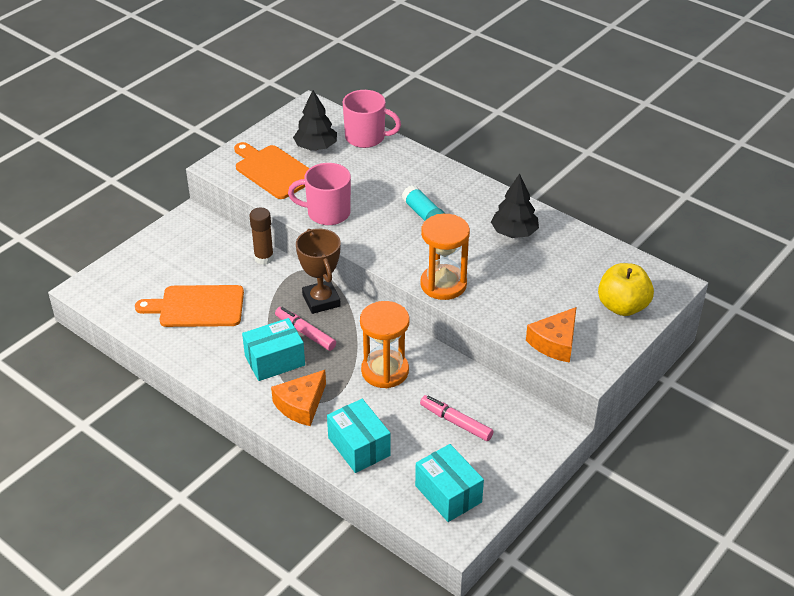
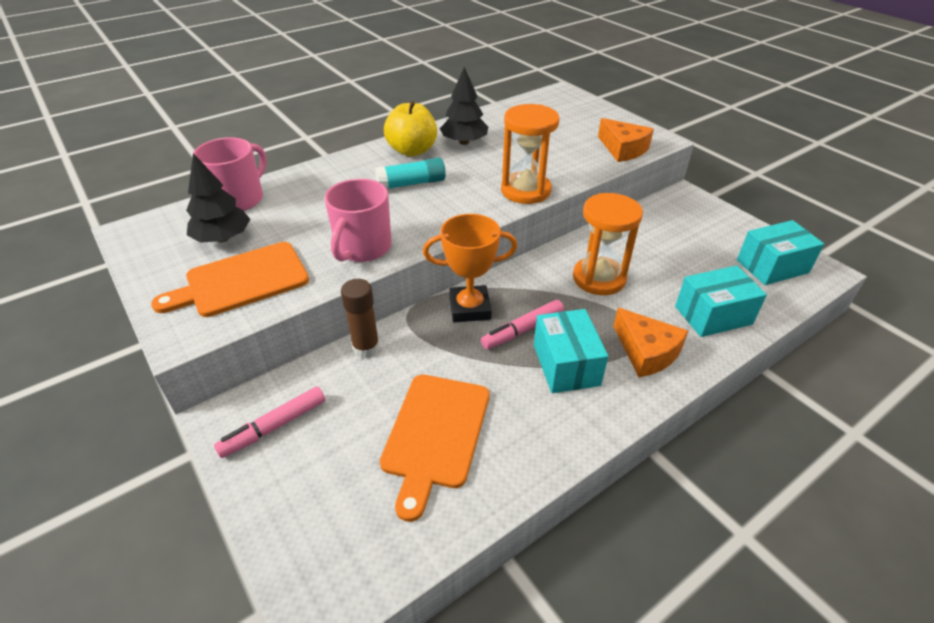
camera: 75 degrees left, 0 degrees up
(321, 300) = (470, 308): brown trophy -> orange trophy
(456, 422) = (677, 245): pink marker -> pink marker (274, 427)
(622, 306) = (583, 114): yellow apple -> yellow apple (412, 151)

